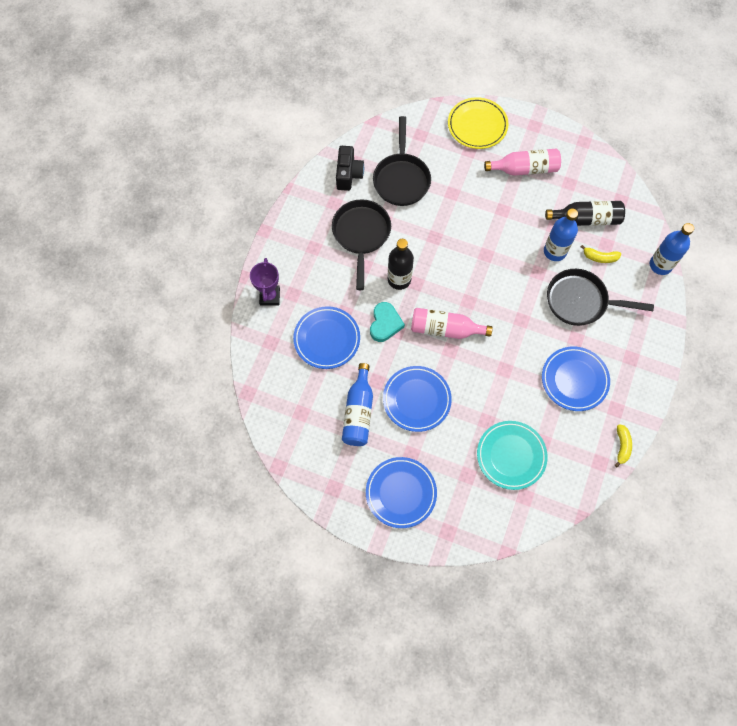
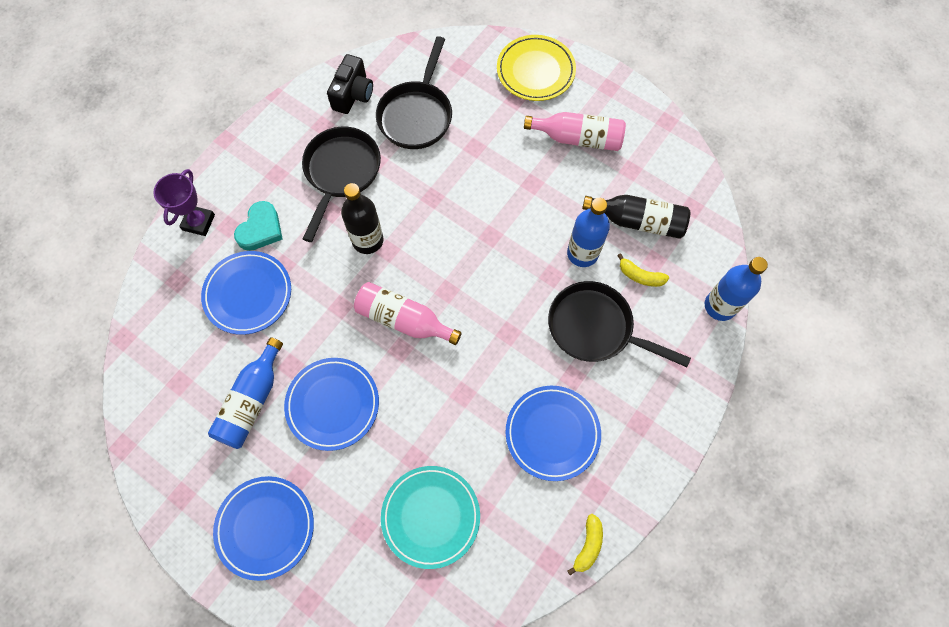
camera: 15 degrees right, 0 degrees up
(385, 323) = (329, 293): turquoise heart -> turquoise heart (260, 229)

